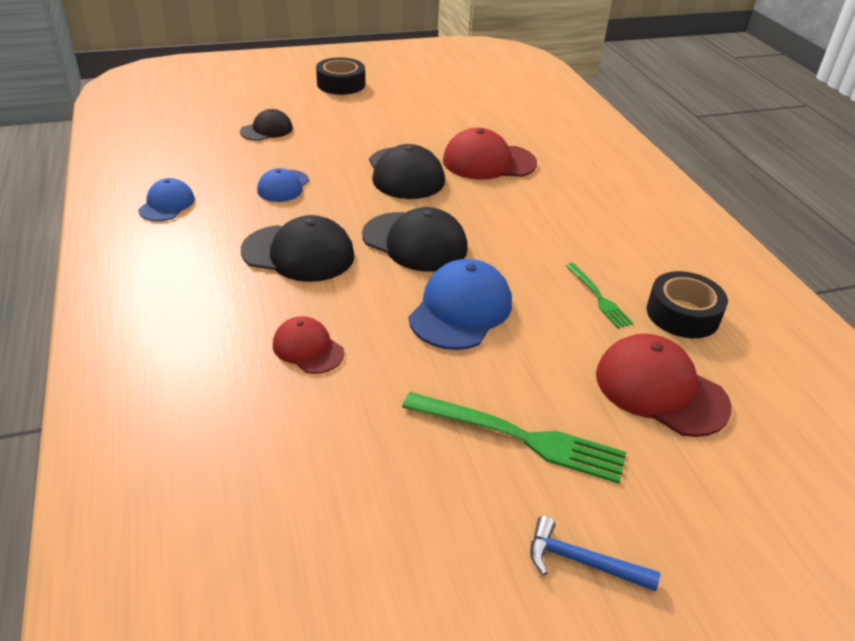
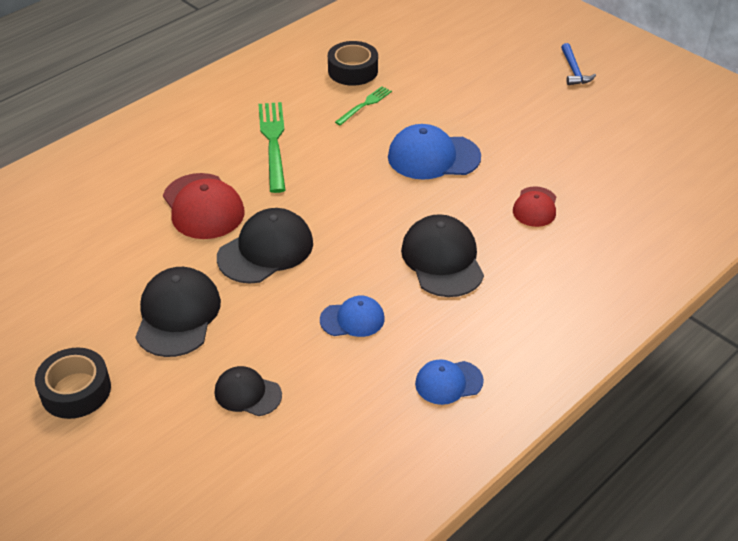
camera: 115 degrees left, 5 degrees up
(415, 242) = (372, 205): black cap -> black cap (177, 315)
(520, 437) = (520, 105): green fork -> green fork (273, 142)
(660, 390) = (434, 68): red cap -> none

